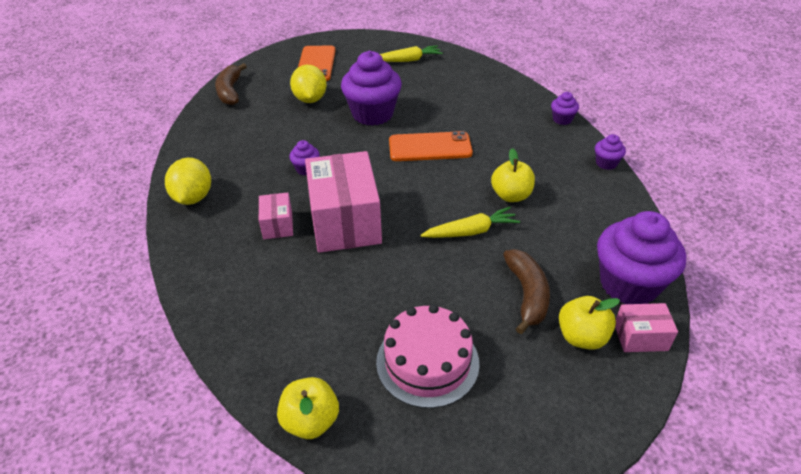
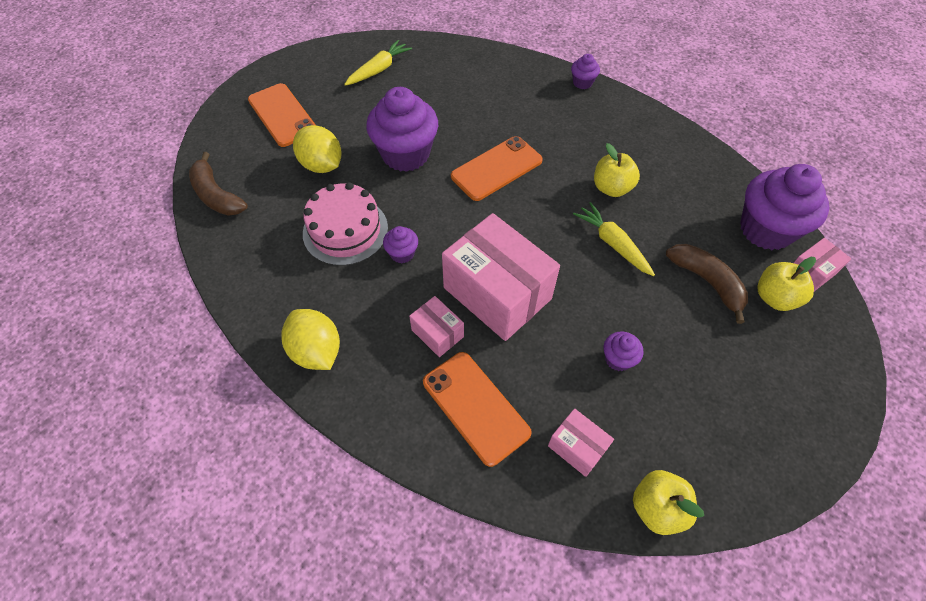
camera: 35 degrees left, 15 degrees up
(253, 281) = (475, 407): none -> orange phone
(295, 345) = (577, 447): none -> pink box
(427, 362) = (692, 392): pink cake -> pink cake (345, 230)
(471, 231) = (613, 243): yellow carrot -> yellow carrot turned 75 degrees counterclockwise
(606, 163) = (655, 115): purple cupcake -> purple cupcake (618, 359)

